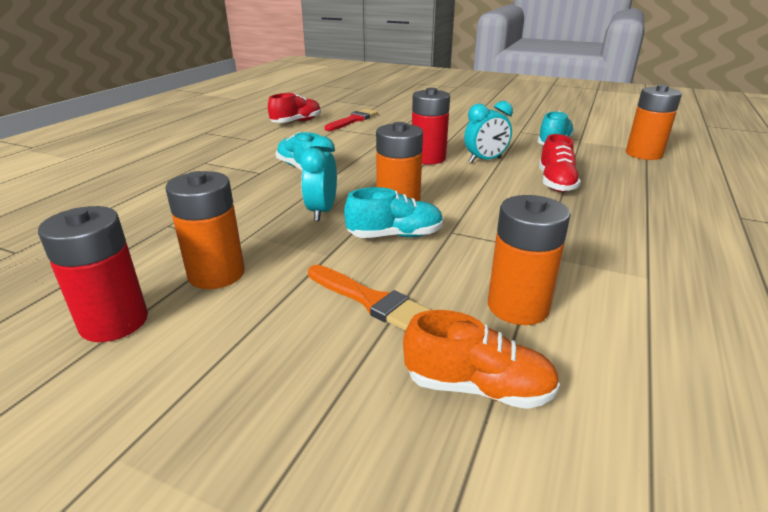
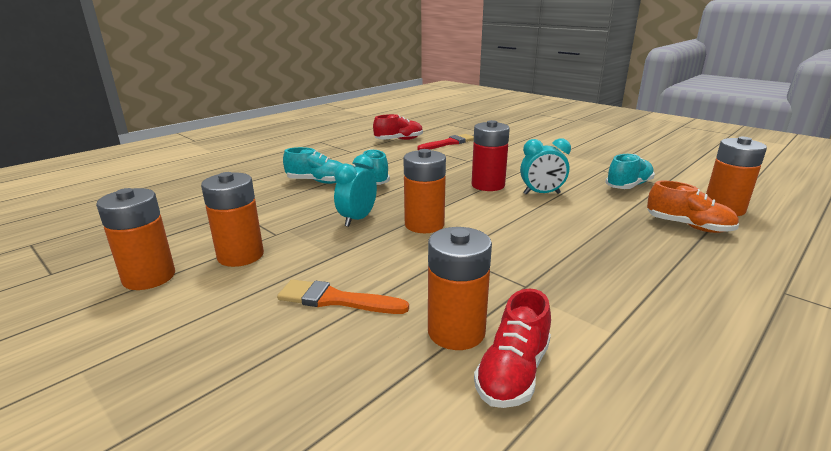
camera: 20 degrees right, 5 degrees down
(114, 322) = (149, 277): red battery -> orange battery
(370, 301) = (336, 299): orange brush -> orange brush turned 135 degrees clockwise
(395, 235) = (401, 249): turquoise shoe -> turquoise shoe (318, 182)
(478, 387) = (362, 391): orange shoe -> orange shoe (688, 226)
(555, 183) = (595, 225): red shoe -> red shoe (513, 373)

